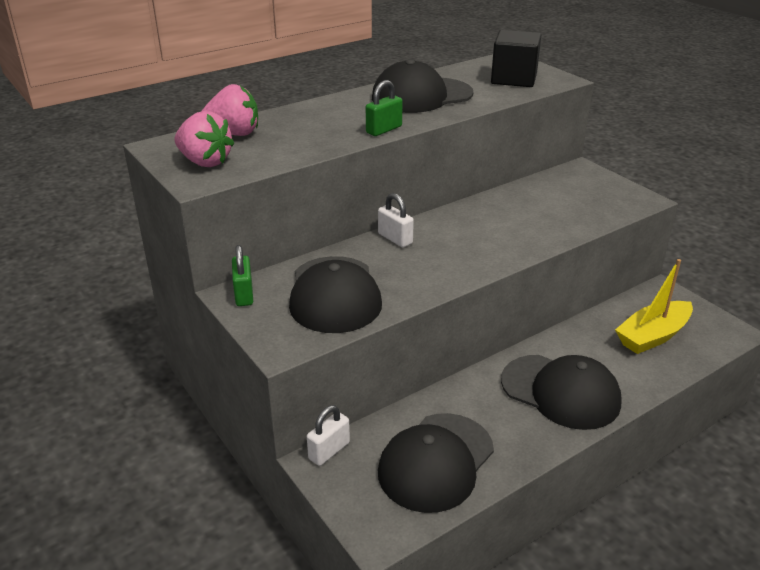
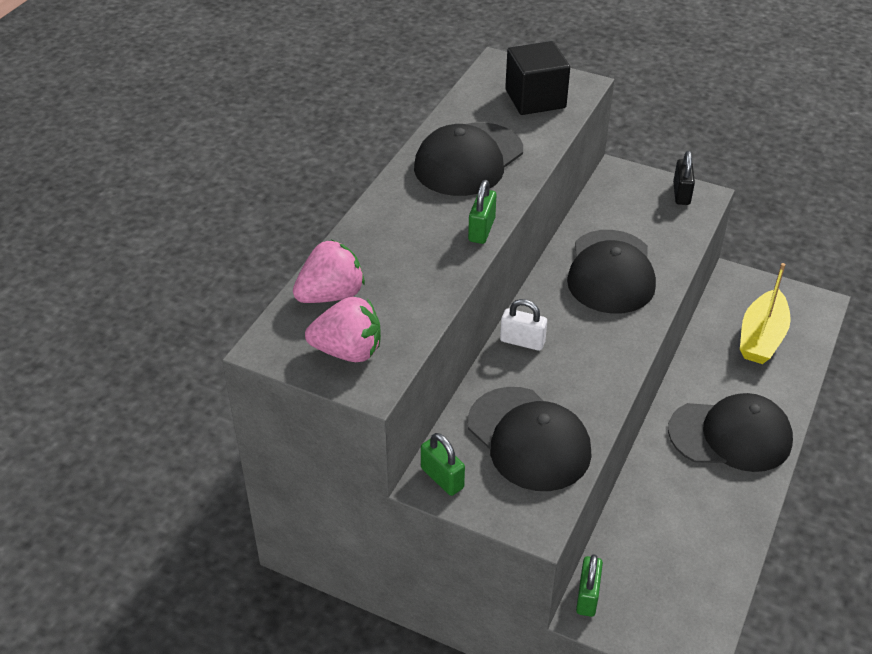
camera: 30 degrees left, 10 degrees up
(329, 451) = (587, 596): white padlock -> green padlock
(436, 462) = (685, 561): black cap -> black cap (611, 272)
(624, 193) = (681, 194): none -> black padlock

